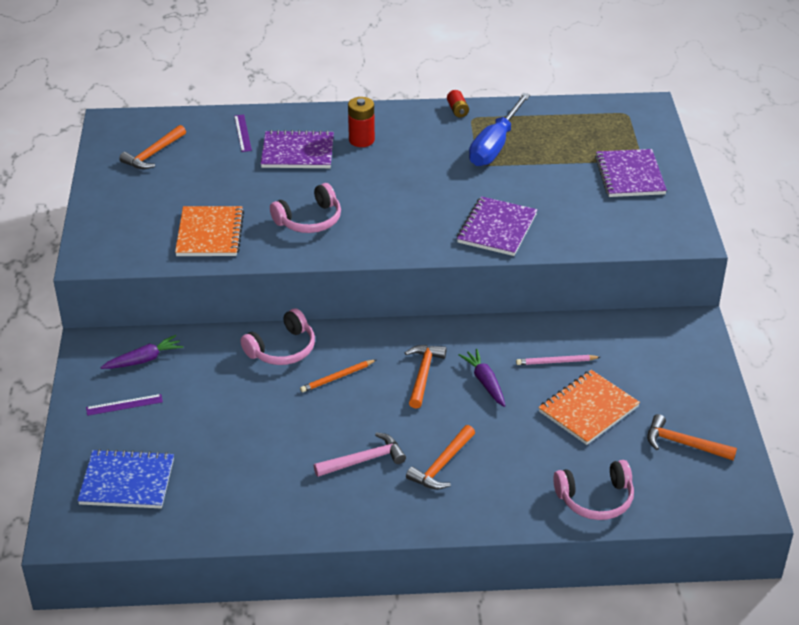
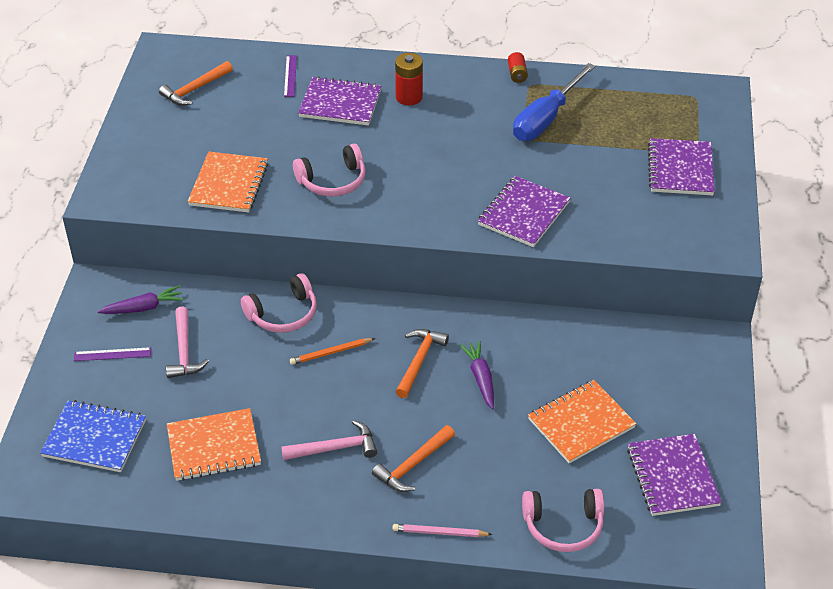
camera: 10 degrees right, 5 degrees up
(194, 393) = (184, 351): none -> pink hammer
(246, 474) = (214, 447): none -> orange notebook
(556, 362) = (561, 365): pink pencil -> pink pencil (440, 532)
(683, 444) = (672, 477): orange hammer -> purple notebook

